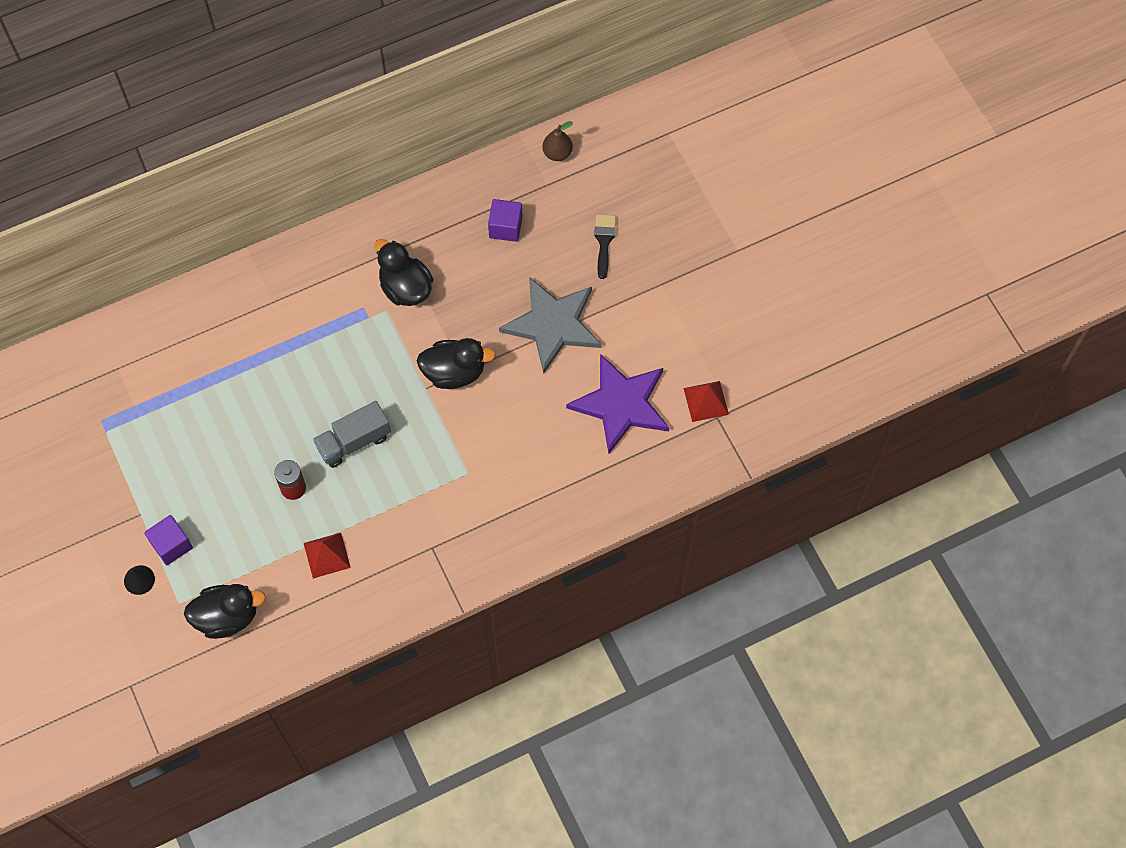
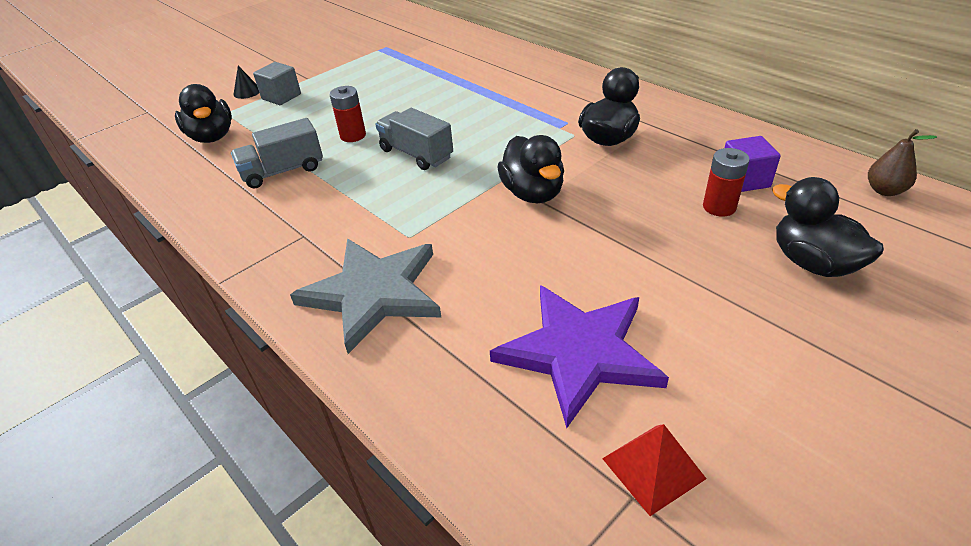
camera: 75 degrees right, 25 degrees down
(171, 545) = (281, 96): purple cube -> grey cube
(327, 555) = (283, 171): red pyramid -> grey truck
(528, 260) = (719, 207): none -> red battery
(553, 325) = (651, 251): grey star -> grey star (373, 293)
(604, 241) = (813, 263): black brush -> black duck

